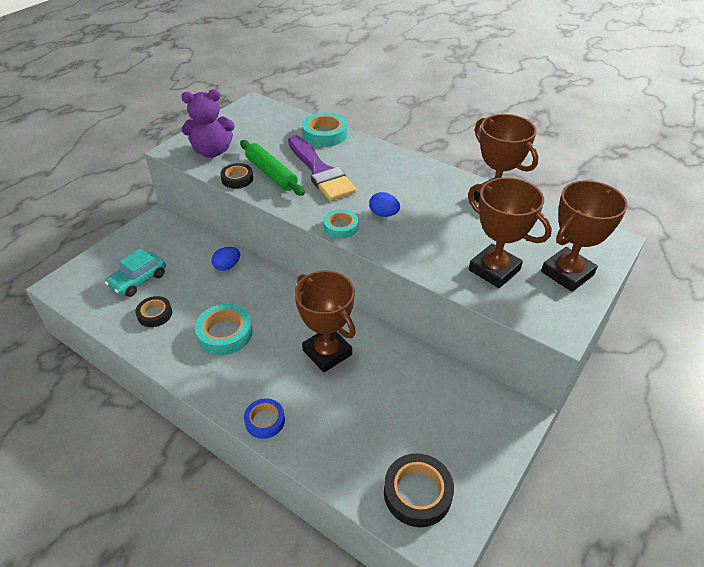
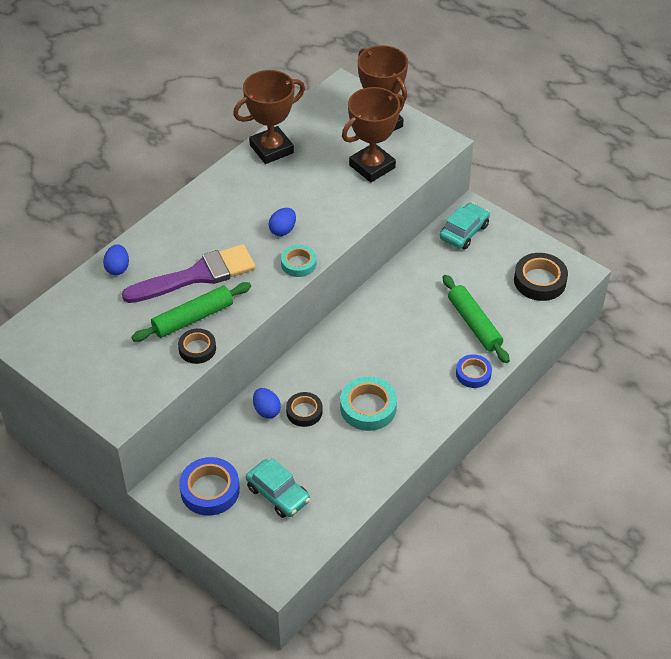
camera: 85 degrees left, 5 degrees up
(151, 242) = (210, 490): none -> blue tape
(155, 314) = (335, 471): black tape -> black tape (304, 412)
(212, 151) = (132, 376): purple teddy bear -> none
(325, 134) = (117, 268): turquoise tape -> blue egg
(327, 352) = (399, 328): brown trophy -> none
(338, 420) = (474, 324): none -> green rolling pin
(481, 407) = (464, 232): none -> turquoise car

